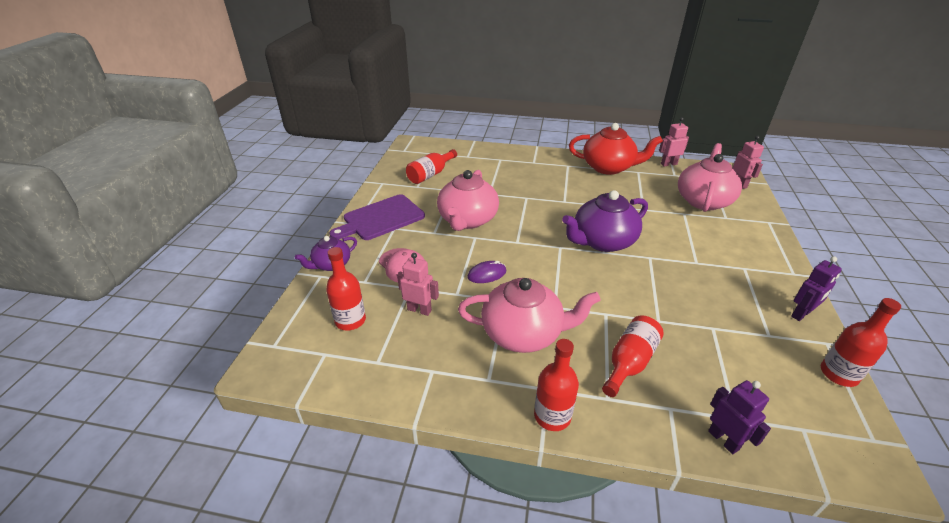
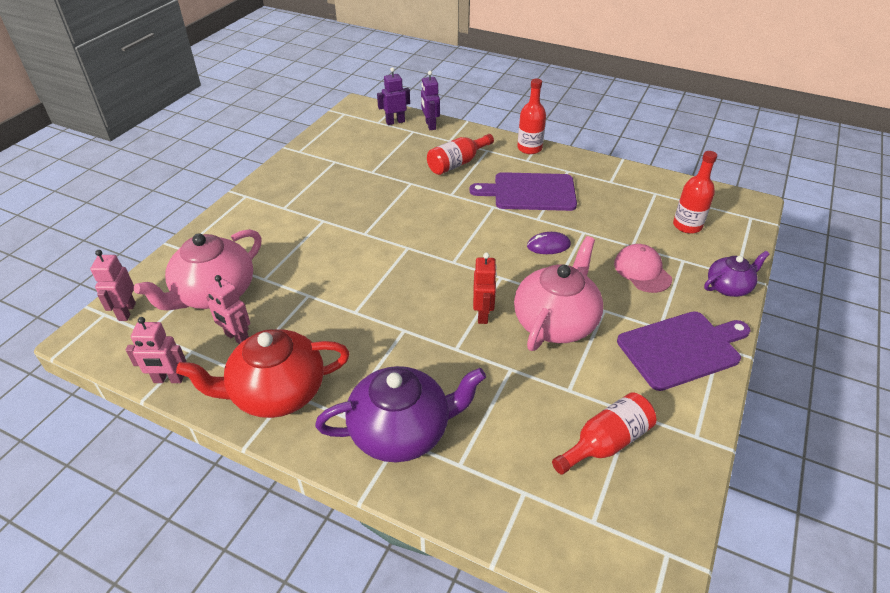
camera: 165 degrees left, 5 degrees up
(419, 310) = (621, 224): pink robot -> pink robot (237, 337)
(518, 216) = (483, 314): none -> red robot
(523, 333) = (530, 192): pink teapot -> purple cutting board
(602, 241) = (400, 259): purple teapot -> purple teapot (402, 431)
(609, 167) = (276, 392): red teapot -> red teapot turned 45 degrees counterclockwise
(801, 314) = (289, 168): purple robot -> purple robot (395, 122)
(838, 374) = (318, 137): red bottle -> none

